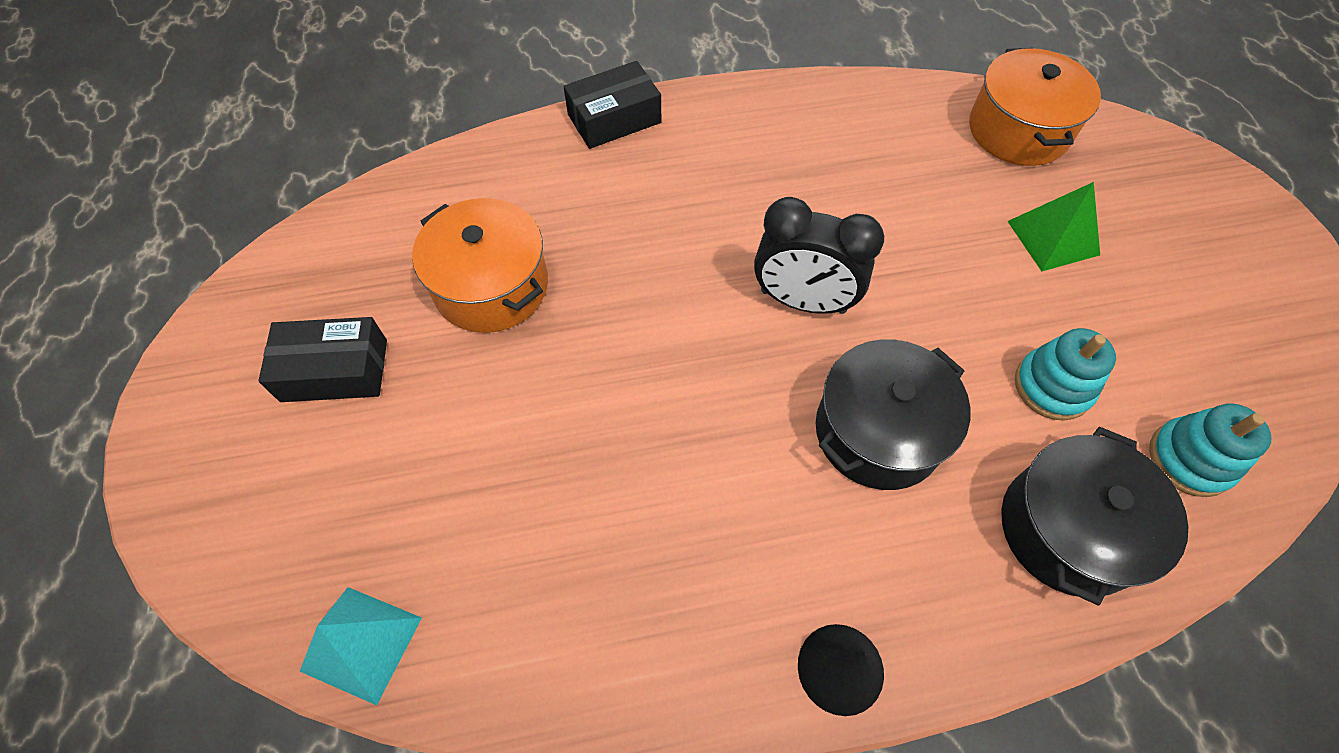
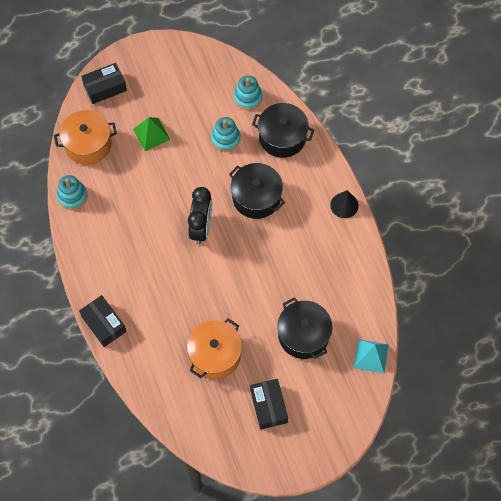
camera: 100 degrees left, 5 degrees up
(478, 477) = (303, 335): none -> black pot
(896, 98) = (72, 196): none -> turquoise stacking toy
(1167, 170) = (105, 87): none -> black box

